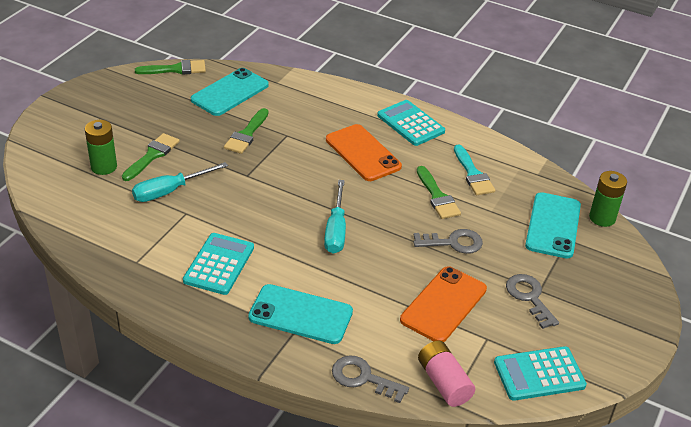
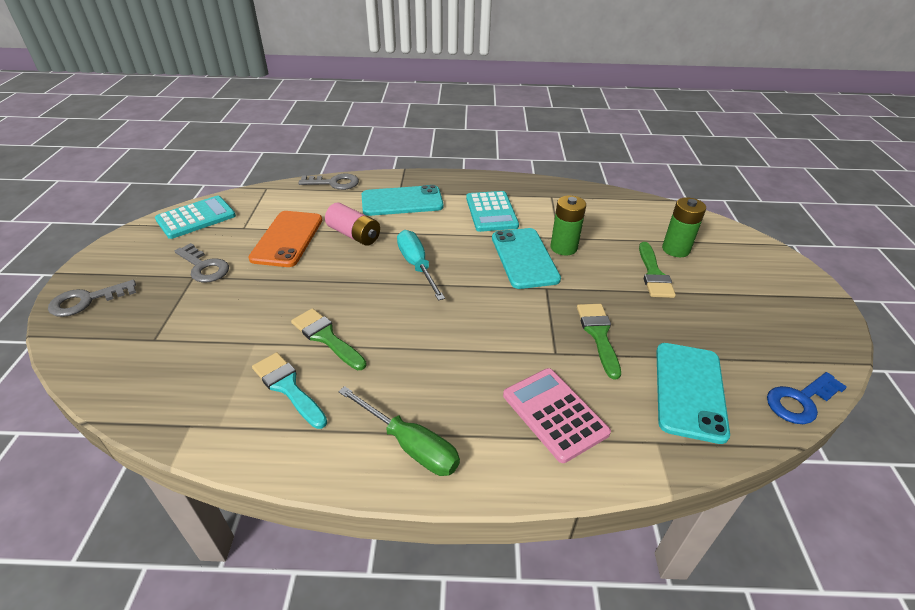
camera: 155 degrees right, 0 degrees up
(170, 191) = (594, 249): turquoise screwdriver -> none
(176, 69) = (800, 401): green brush -> blue key
(319, 109) = (554, 414): none -> pink calculator
(363, 153) = (446, 363): orange phone -> none
(410, 123) = (410, 445): turquoise calculator -> green screwdriver
(444, 382) = (273, 195): pink battery -> pink battery (354, 235)
(453, 242) = (292, 292): grey key -> grey key (87, 300)
(553, 225) = (171, 350): turquoise phone -> turquoise phone (524, 258)
(602, 218) = (97, 385): green battery -> green battery (563, 247)

